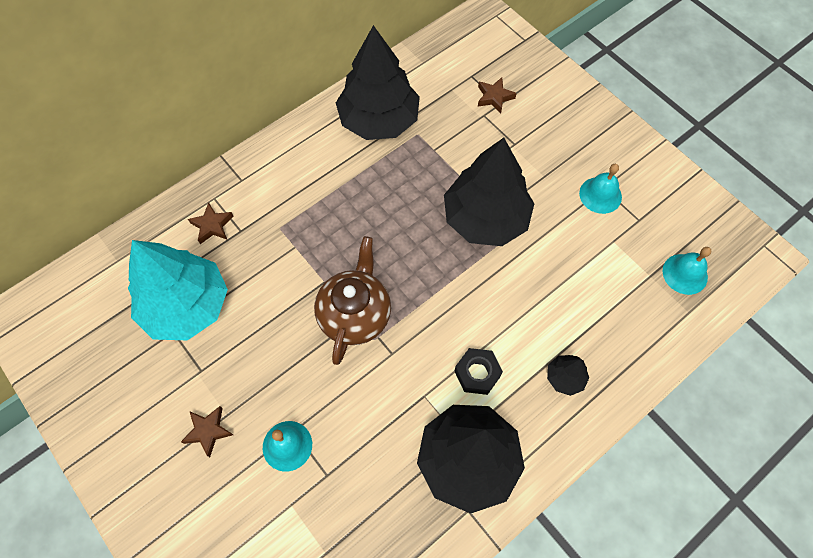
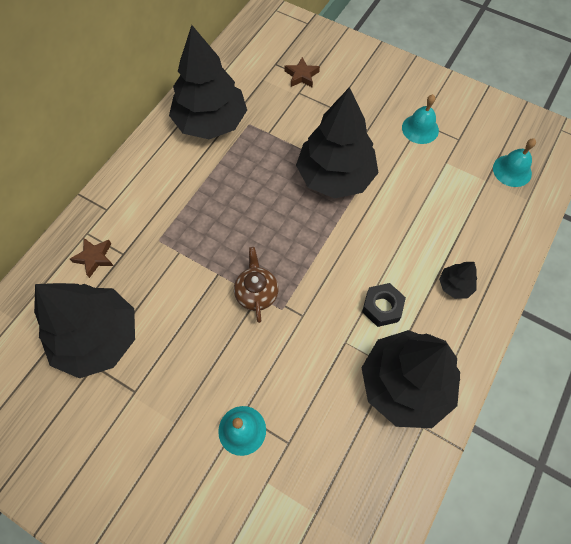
camera: 20 degrees left, 0 degrees up
(186, 305) = (97, 337): turquoise tree -> black tree
(208, 431) = (163, 444): brown star -> none
(355, 314) = (256, 293): brown teapot -> brown teapot, size x0.63

